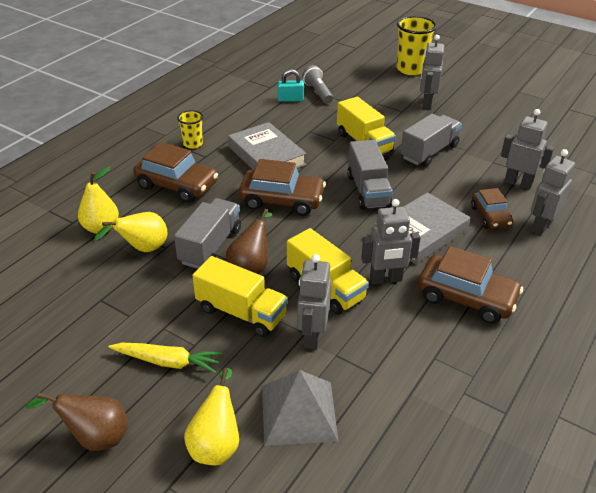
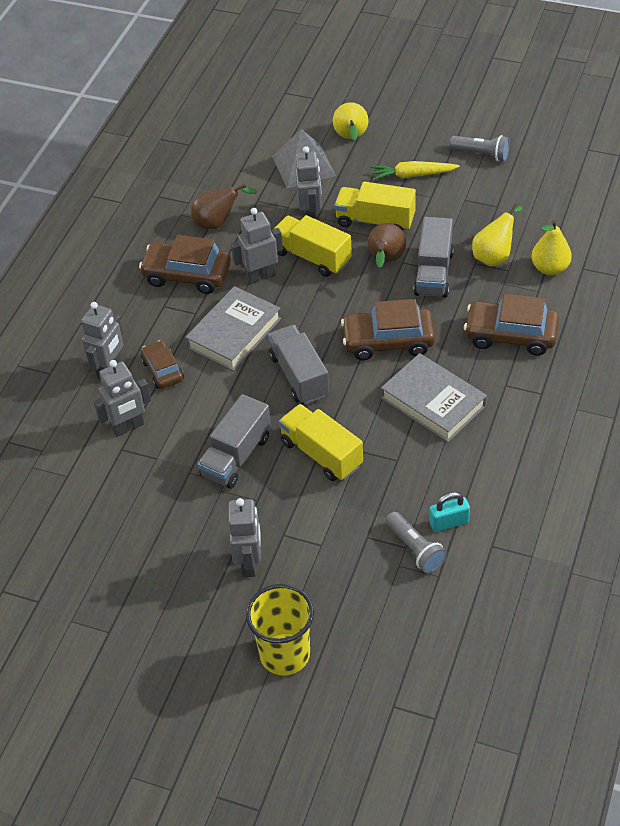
camera: 170 degrees right, 10 degrees up
(66, 371) = (481, 154): none -> grey flashlight
(95, 437) = (432, 125): brown pear -> brown pear (218, 223)
(193, 144) = (532, 401): yellow cup -> none
(518, 183) = (128, 427): grey robot -> grey robot turned 45 degrees counterclockwise

